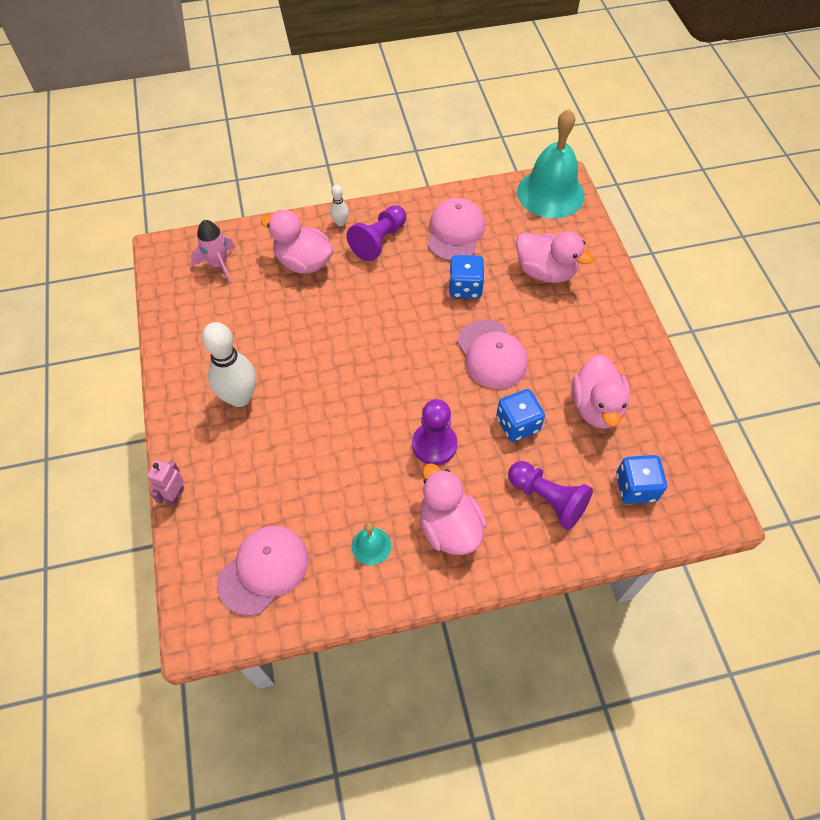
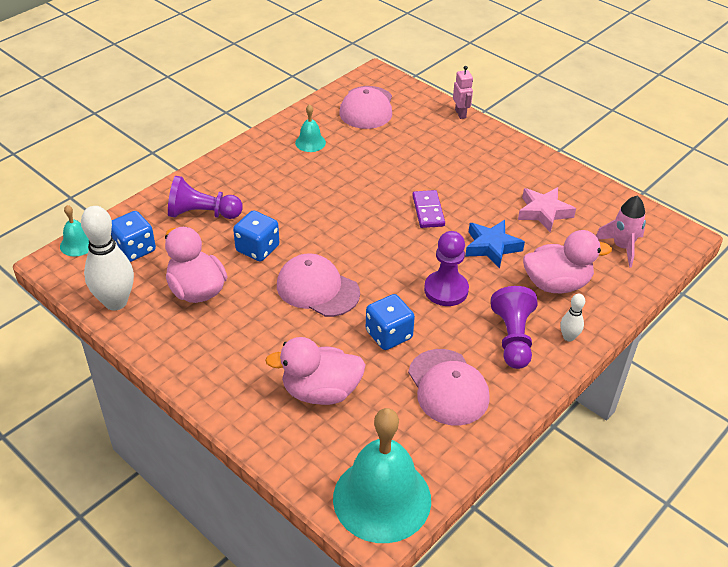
camera: 145 degrees right, 15 degrees down
(238, 327) = (544, 212): none -> pink star
(239, 397) = (485, 173): white bowling pin -> white bowling pin (115, 302)
(317, 318) = (491, 247): none -> blue star
(333, 383) = (428, 211): none -> purple domino
(434, 444) = (314, 208): purple pawn -> purple pawn (446, 290)
(449, 527) = (265, 171): pink duck -> none
(692, 526) = (77, 244): none -> turquoise bell

